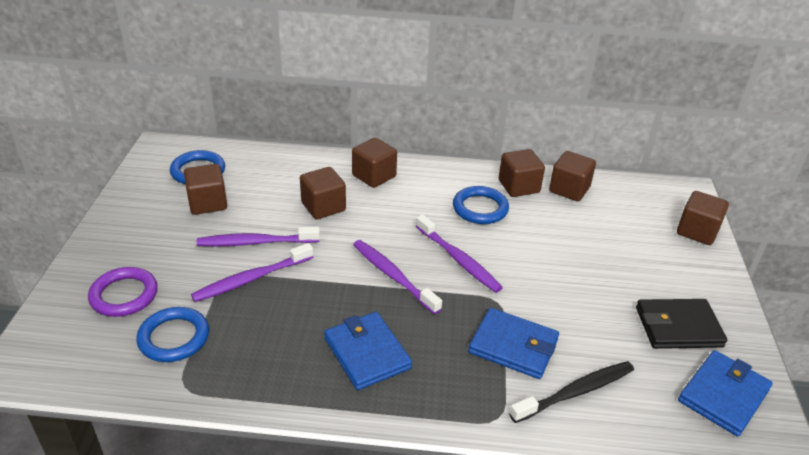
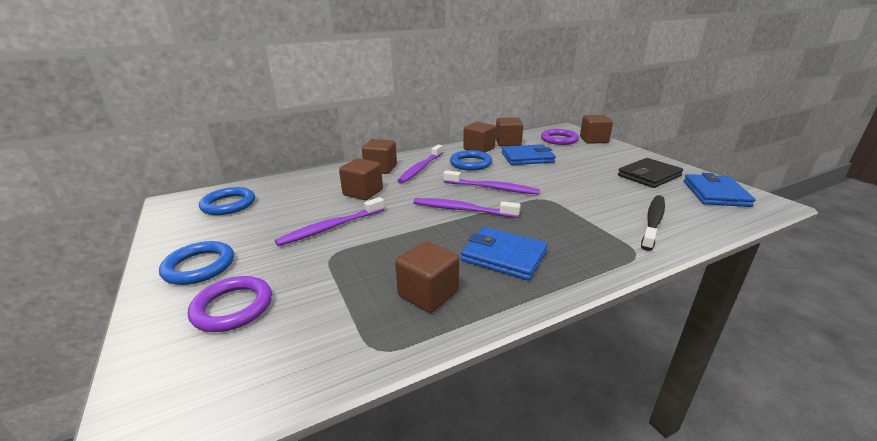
camera: 30 degrees left, 10 degrees down
(174, 338) = (324, 317): blue ring -> blue ring (199, 266)
(207, 203) = (259, 219): brown cube -> brown cube (428, 294)
(251, 279) = (353, 249): purple toothbrush -> purple toothbrush (420, 168)
(513, 346) = (586, 215): blue wallet -> blue wallet (527, 158)
(647, 211) = (559, 139): none -> purple ring

